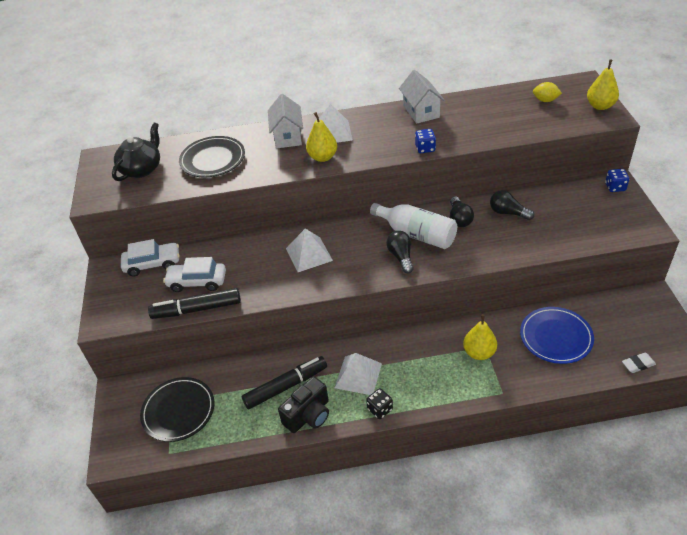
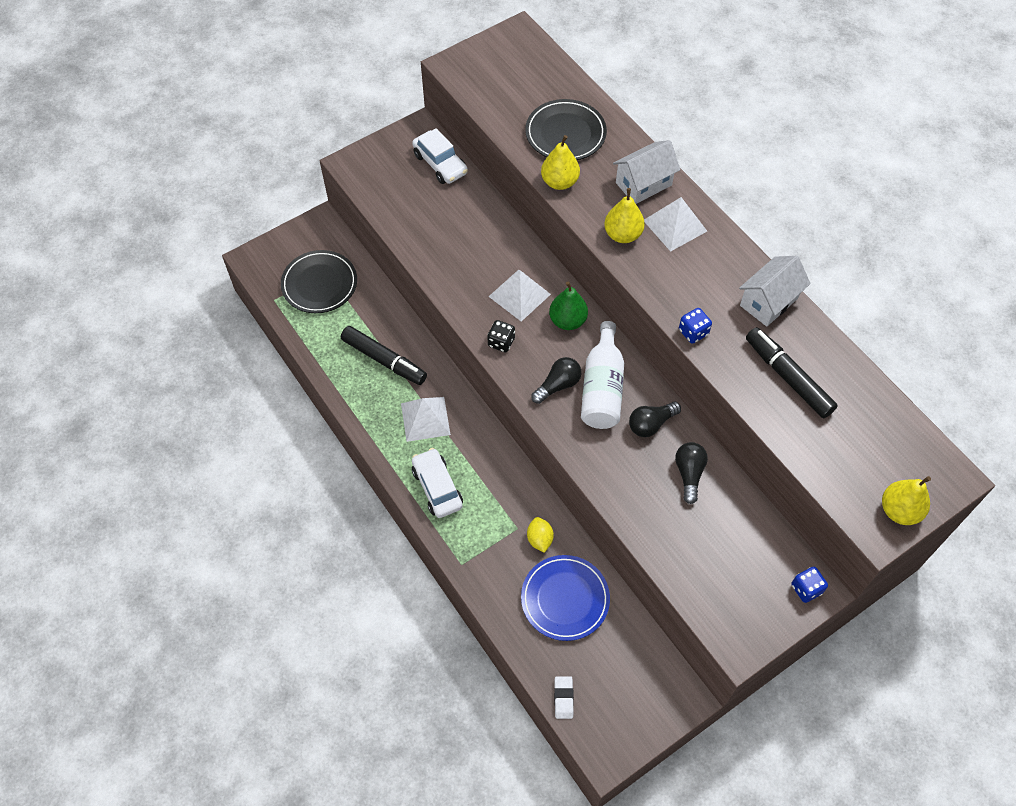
camera: 60 degrees right, 15 degrees up
(142, 169) = (518, 79): black teapot -> none
(197, 282) = (434, 214): white car -> white car (437, 487)
(197, 309) = (399, 232): black marker -> black marker (788, 377)
(308, 415) = (359, 394): black camera -> none
(349, 235) = (567, 321): none -> green pear
(380, 409) = (392, 454): black dice -> black dice (501, 342)
(479, 352) = (506, 525): yellow pear -> yellow pear (559, 182)
(545, 100) = (875, 439): yellow lemon -> yellow lemon (539, 539)
(638, 364) = (563, 698): white eraser -> white eraser turned 45 degrees clockwise

